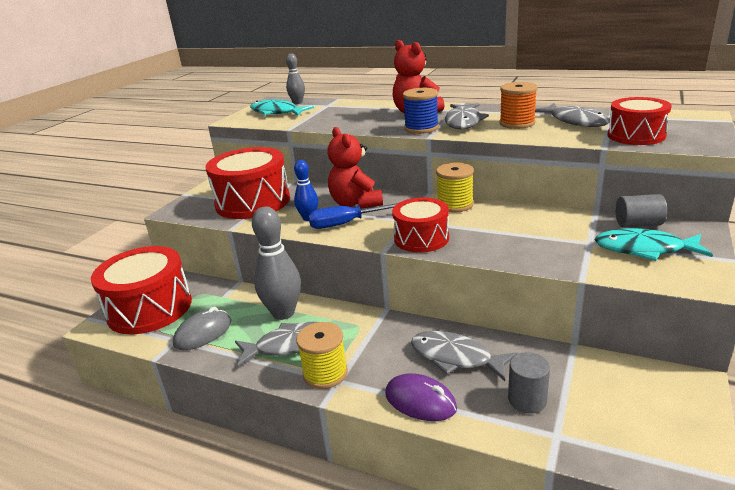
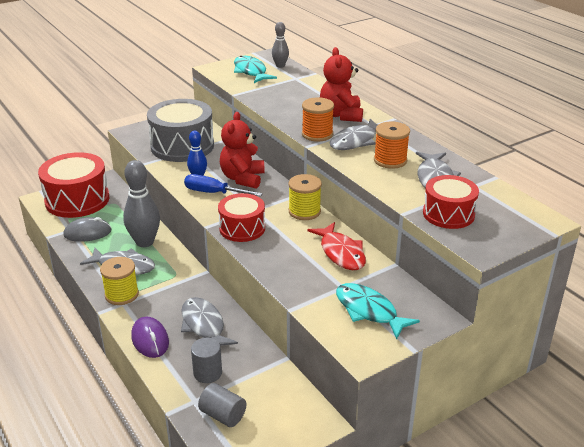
camera: 30 degrees right, 5 degrees up
(253, 202) = (182, 146): red drum -> grey drum
(421, 128) = (317, 134): blue spool -> orange spool
(540, 220) = (341, 253): none -> red fish
(638, 224) = (401, 291): grey cylinder -> grey cylinder (223, 415)

